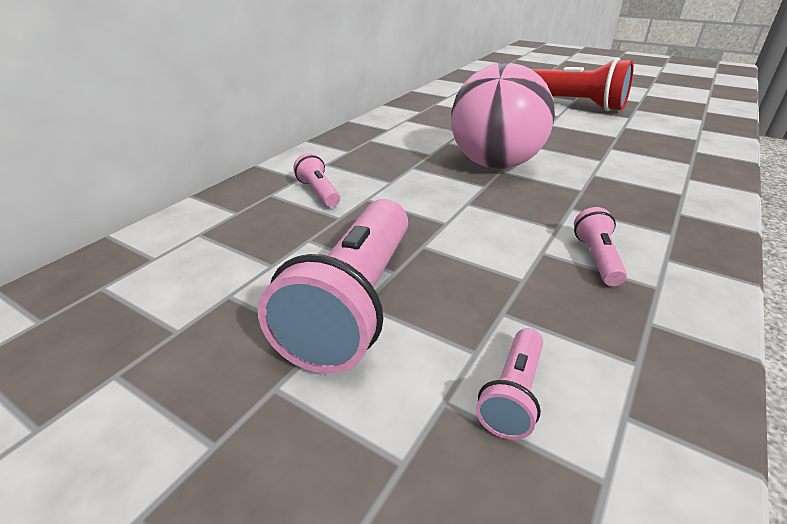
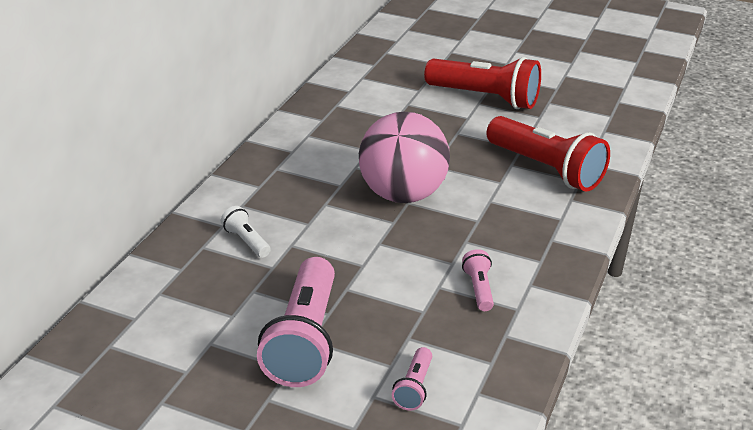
camera: 10 degrees left, 0 degrees up
(319, 192) = (246, 241): pink flashlight -> white flashlight
(649, 152) = (546, 169): none -> red flashlight

